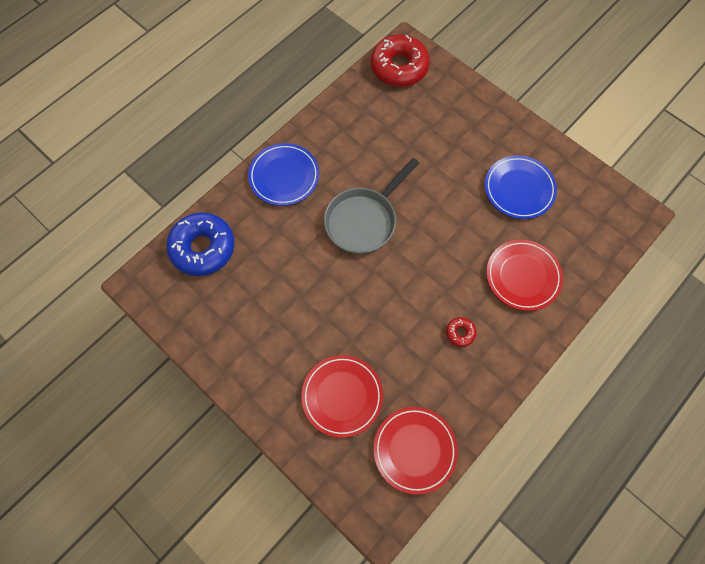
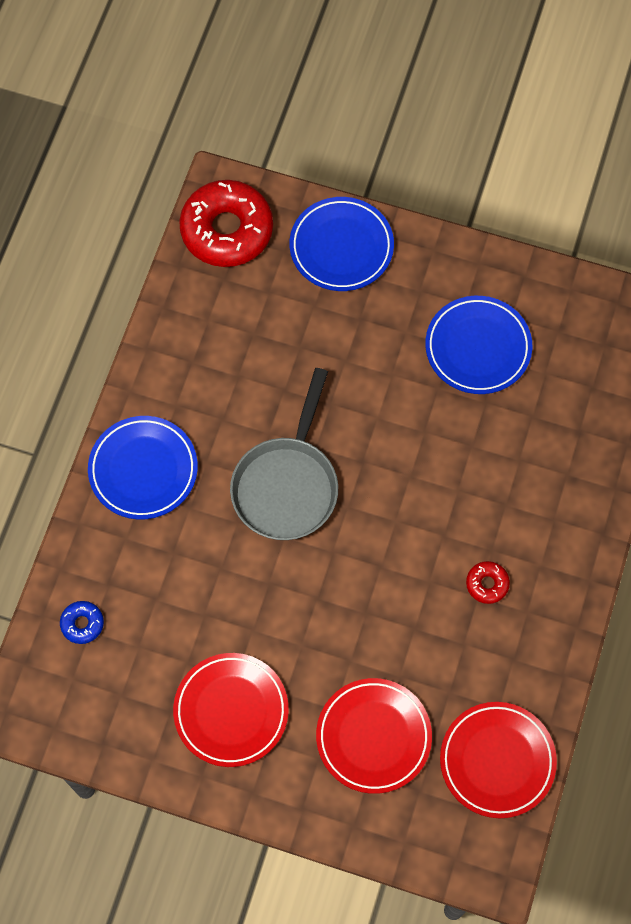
camera: 25 degrees left, 0 degrees up
(203, 248) = (82, 624): blue donut -> blue donut, size x0.43
(461, 101) = (341, 247): none -> blue plate
(522, 276) = (535, 470): red plate -> red plate (231, 711)

